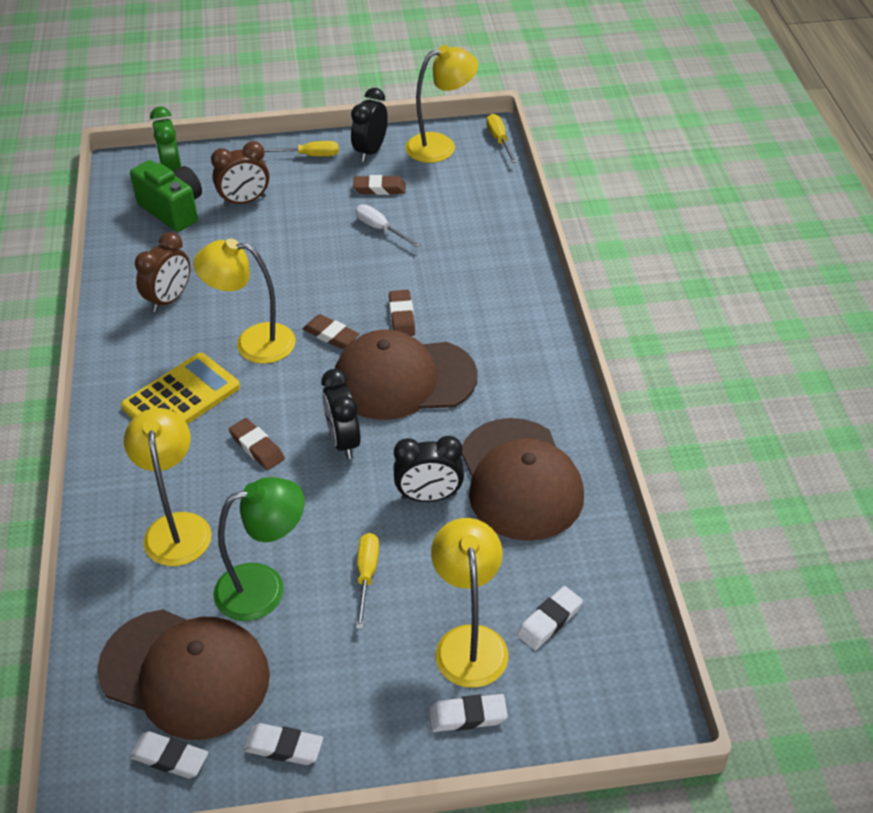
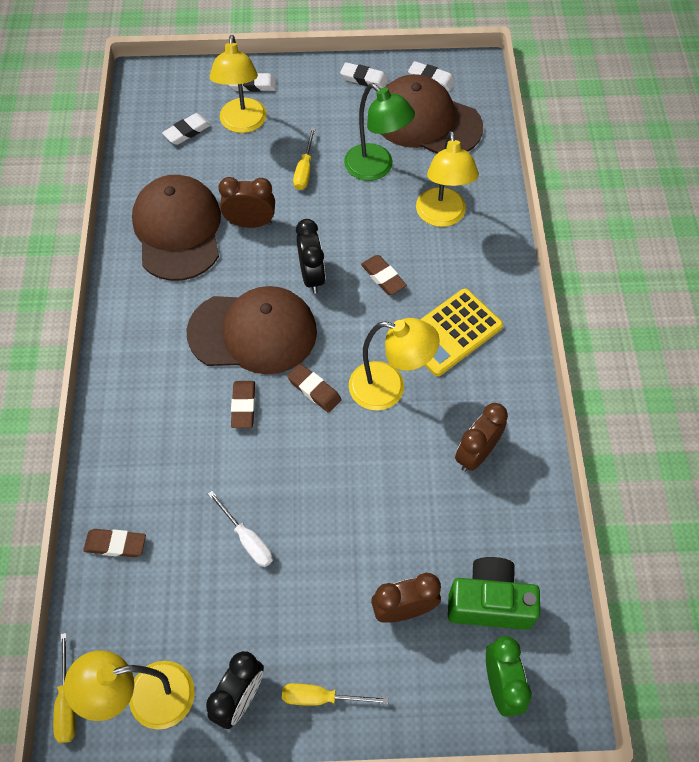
camera: 175 degrees left, 15 degrees up
(173, 210) = (489, 602): green camera -> green camera turned 135 degrees clockwise
(264, 587) = (376, 168): green lamp -> green lamp turned 120 degrees counterclockwise
(379, 188) = (239, 615): brown eraser -> brown eraser (115, 544)
(429, 496) = (250, 223): black clock -> brown clock

